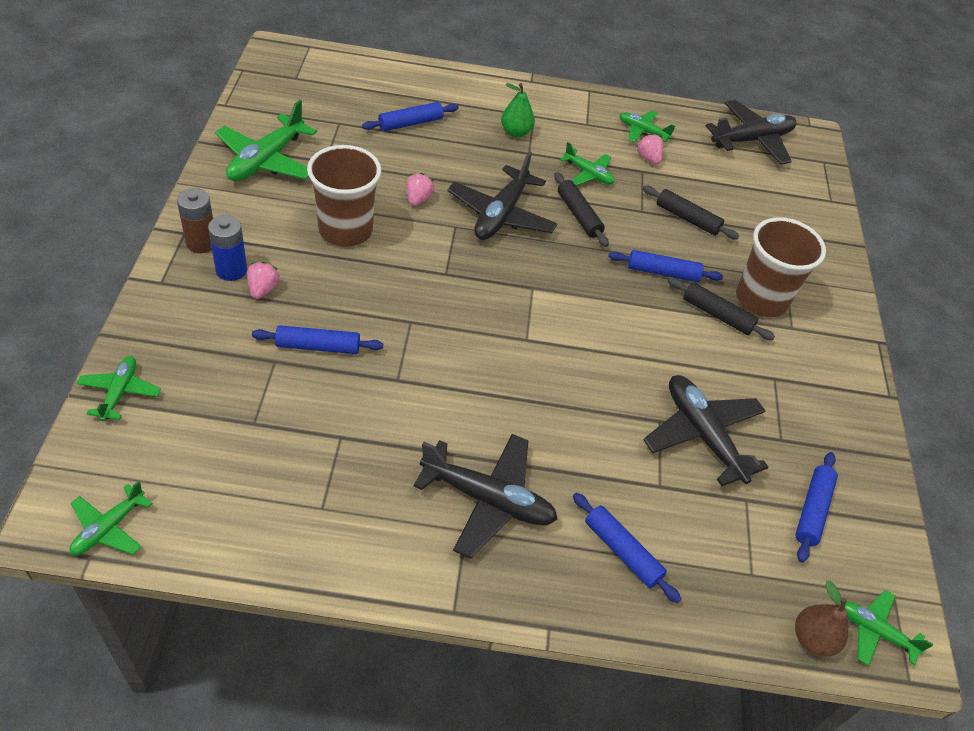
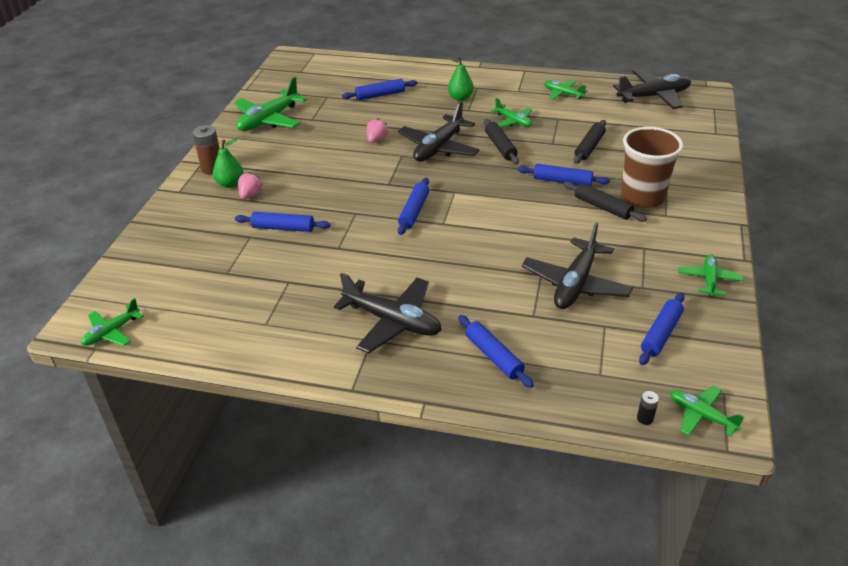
camera: 15 degrees right, 10 degrees down
(120, 392) = (136, 254): green plane -> green plane (709, 280)
(231, 270) = (230, 184): blue battery -> green pear
(345, 230) = (318, 159): brown cup -> none
(486, 319) = (414, 211): none -> blue rolling pin
(648, 158) = (564, 110): pink strawberry -> none
(687, 218) = (589, 147): black rolling pin -> black rolling pin turned 75 degrees clockwise
(703, 435) = (575, 284): black plane -> black plane turned 135 degrees counterclockwise
(812, 639) = (645, 418): brown pear -> black battery

